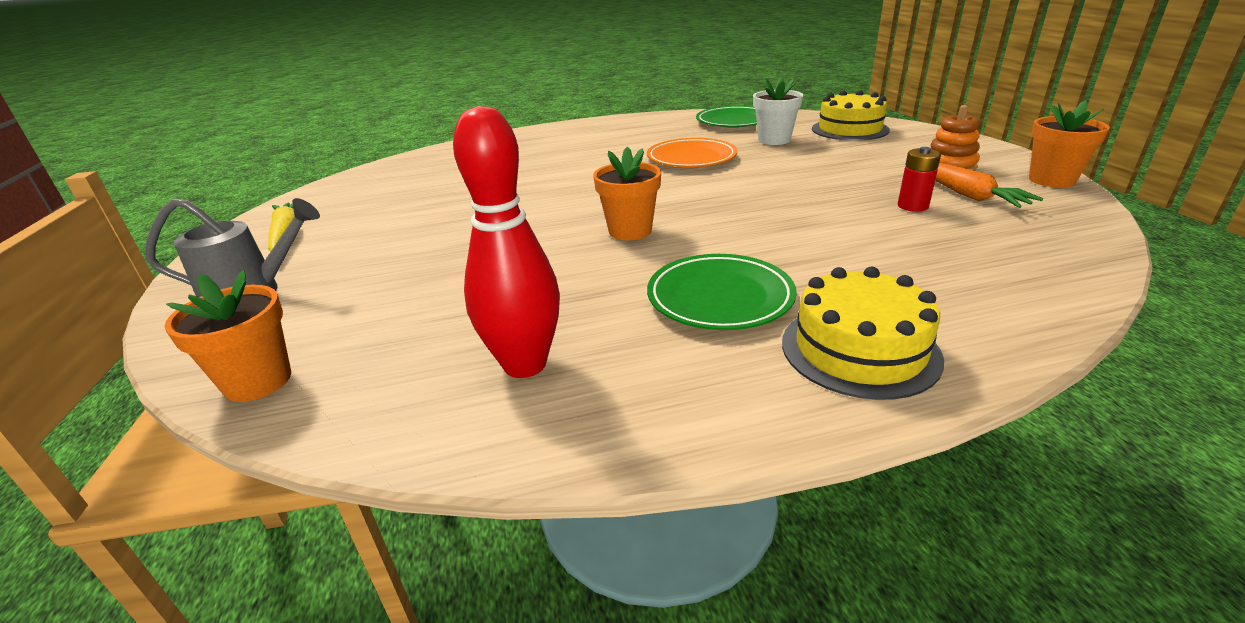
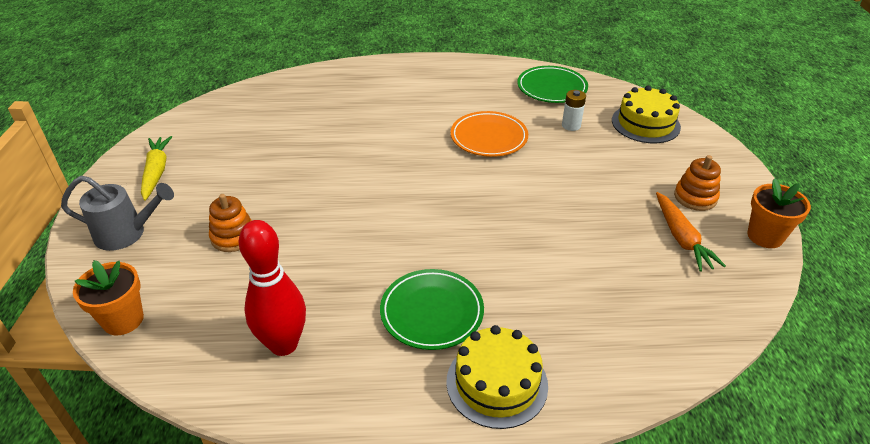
camera: 10 degrees right, 10 degrees up
(410, 273) = (233, 237): none -> orange stacking toy
(630, 231) = (401, 224): orange flower pot -> none
(774, 140) = (571, 125): white flower pot -> white battery
(912, 206) = (629, 243): red battery -> none

